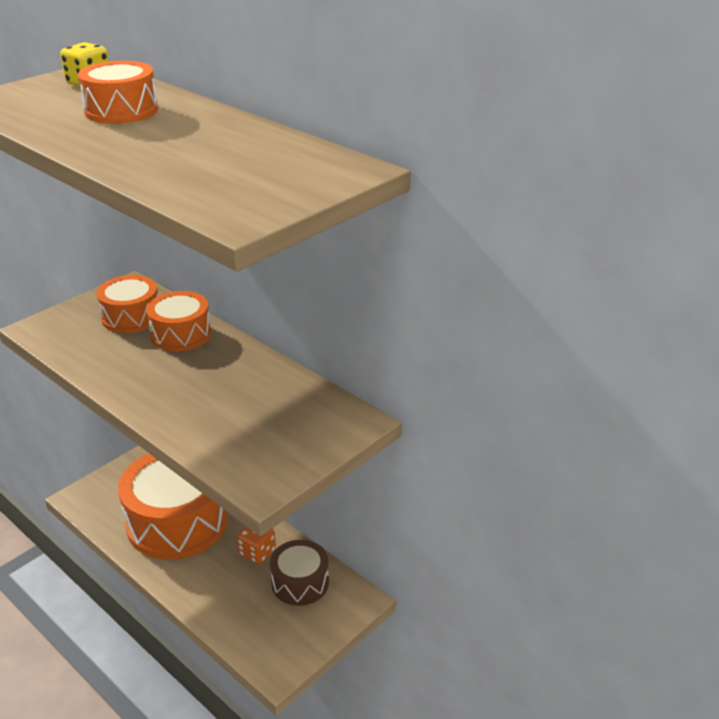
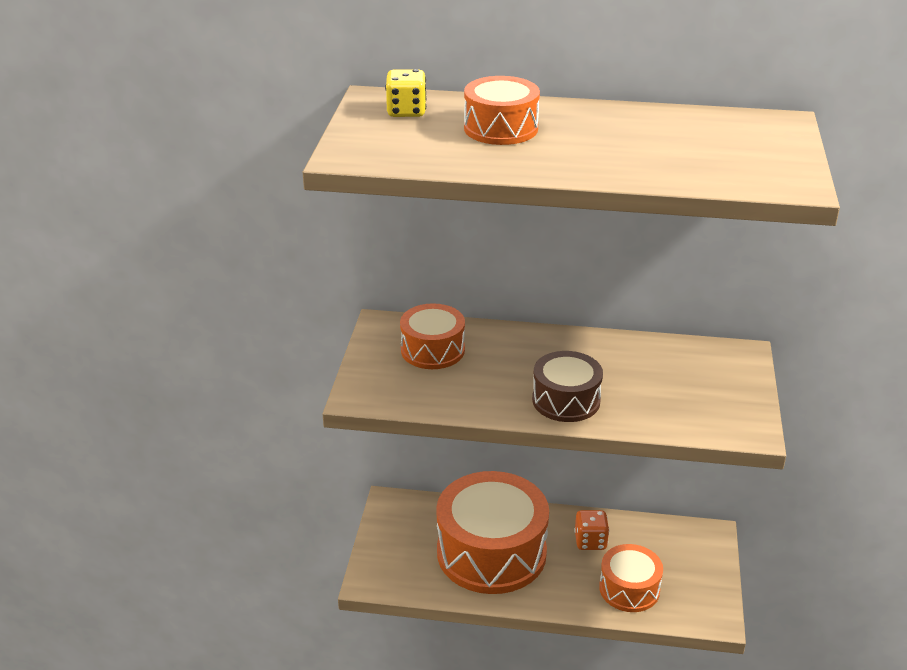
camera: 35 degrees left, 0 degrees up
(181, 334) = (501, 346): orange drum -> orange drum (629, 589)
(300, 582) = (653, 546): brown drum -> brown drum (566, 400)

